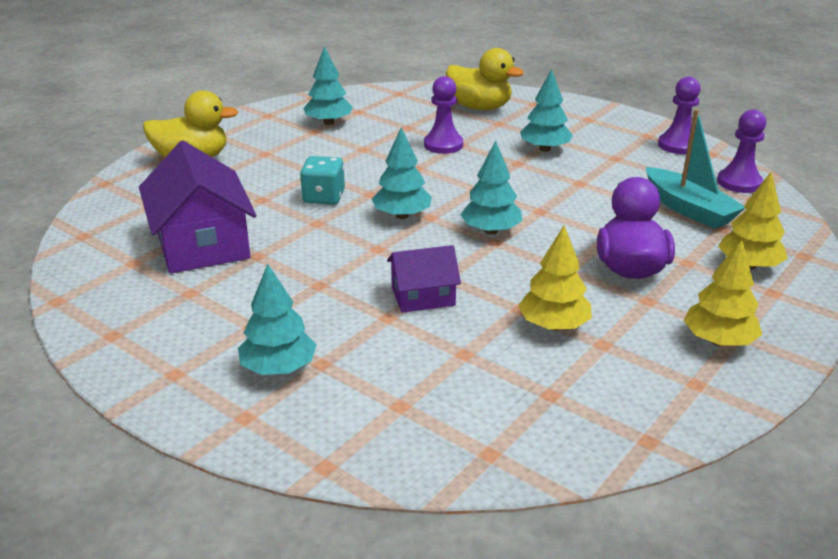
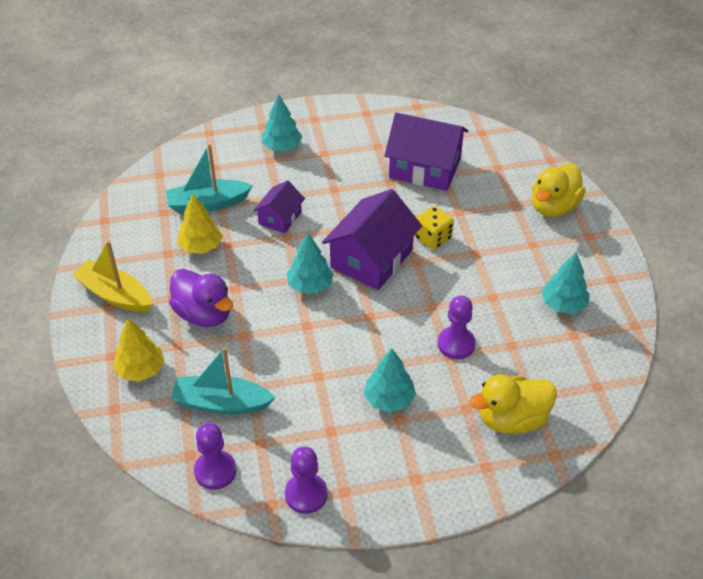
camera: 130 degrees right, 15 degrees up
(324, 197) = (433, 238): turquoise dice -> yellow dice
(402, 215) = (371, 259): turquoise tree -> purple house
(479, 365) = (207, 203): none -> turquoise boat
(718, 341) = (115, 295): yellow tree -> yellow boat

